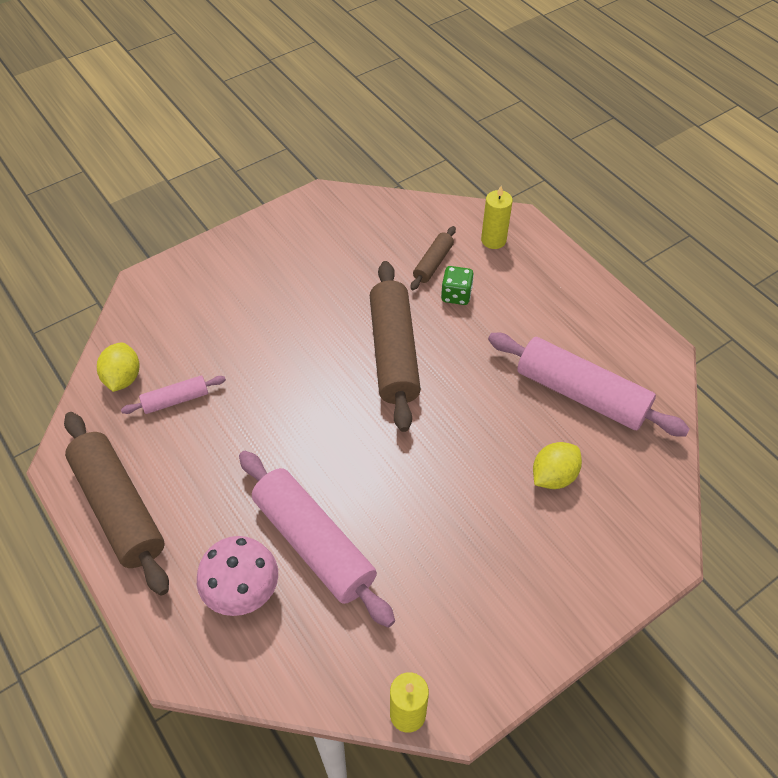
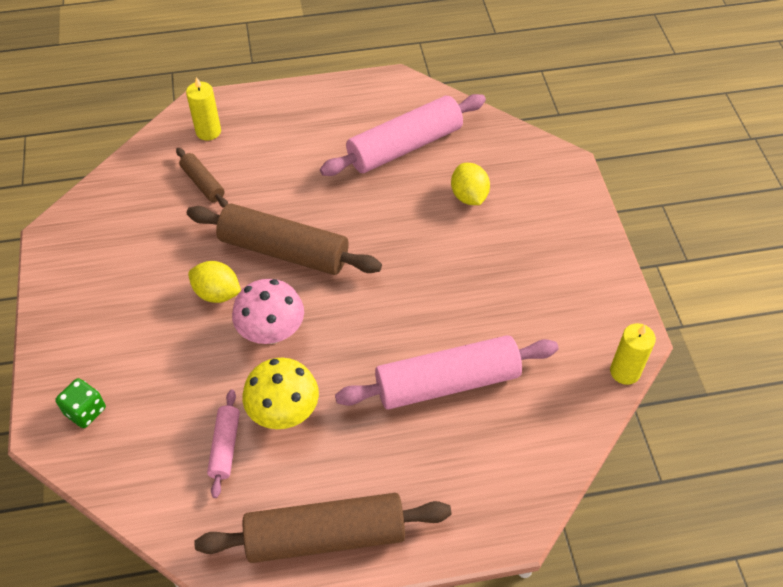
camera: 65 degrees left, 0 degrees up
(123, 378) = (165, 489): yellow lemon -> yellow lemon (217, 293)
(225, 426) = (284, 412): none -> yellow mushroom
(243, 591) = (467, 454): pink mushroom -> pink mushroom (271, 332)
(456, 295) = (251, 182): green dice -> green dice (85, 411)

